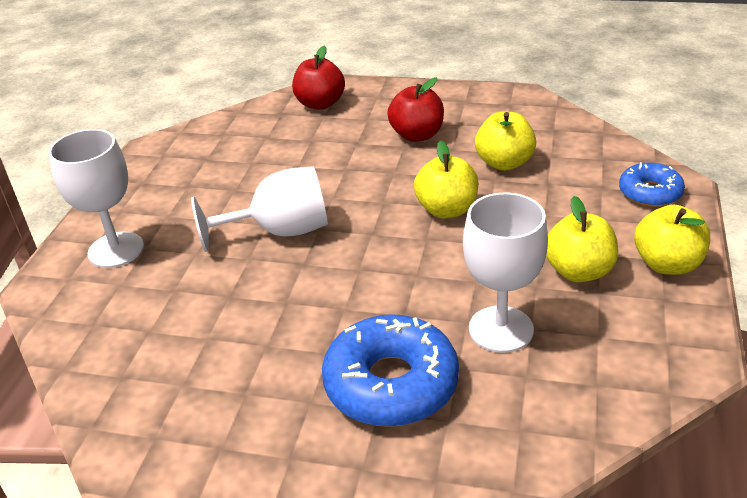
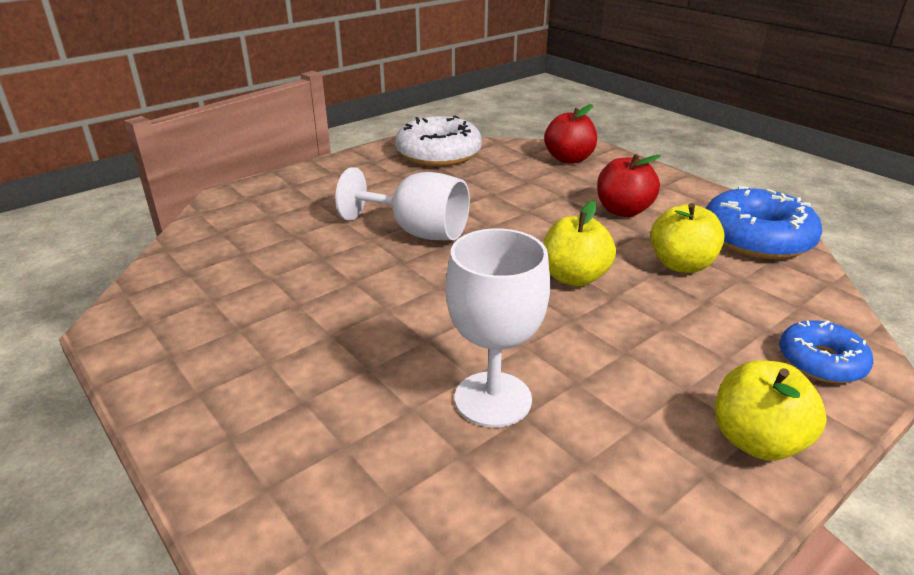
camera: 35 degrees right, 5 degrees down
(116, 250) = (297, 194): white goblet -> none
(198, 147) = (438, 154): none -> white donut
(391, 383) = (342, 386): blue donut -> blue donut (756, 238)
(578, 271) = (639, 392): yellow apple -> none

